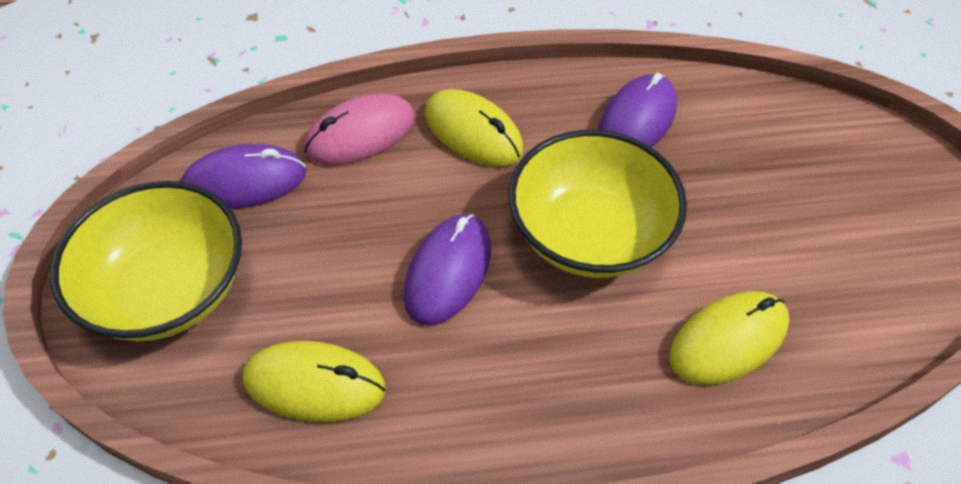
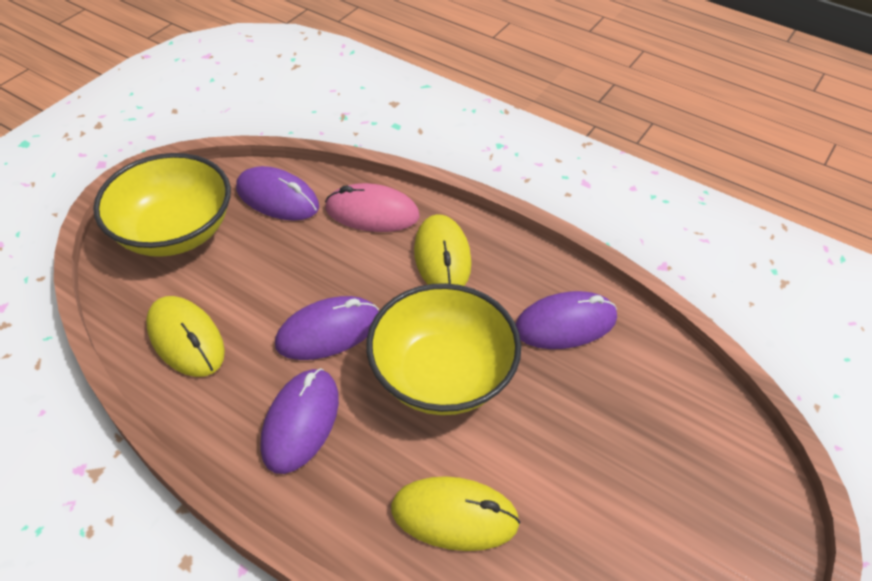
camera: 40 degrees right, 5 degrees down
(518, 370) = (300, 422): none -> purple mouse

